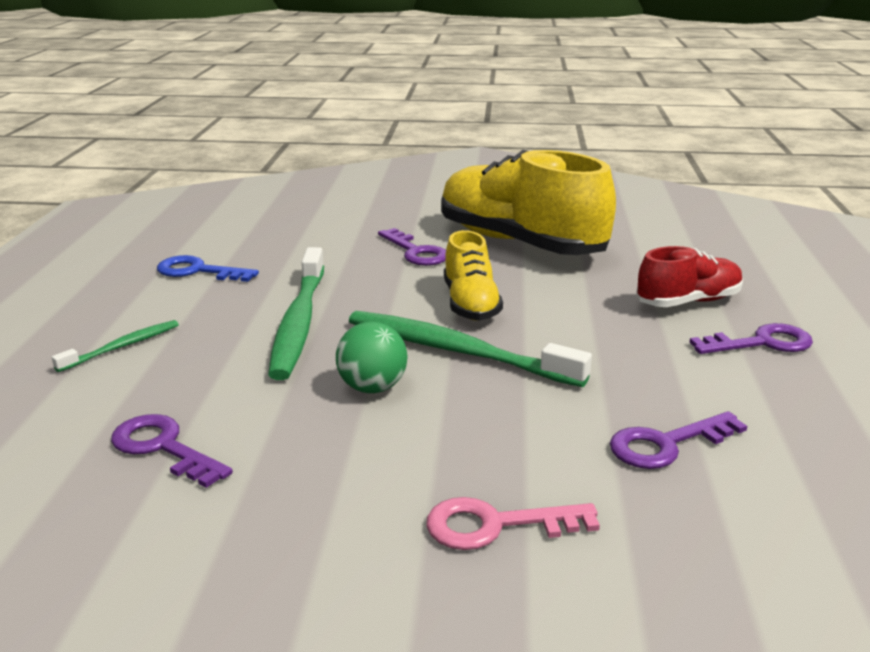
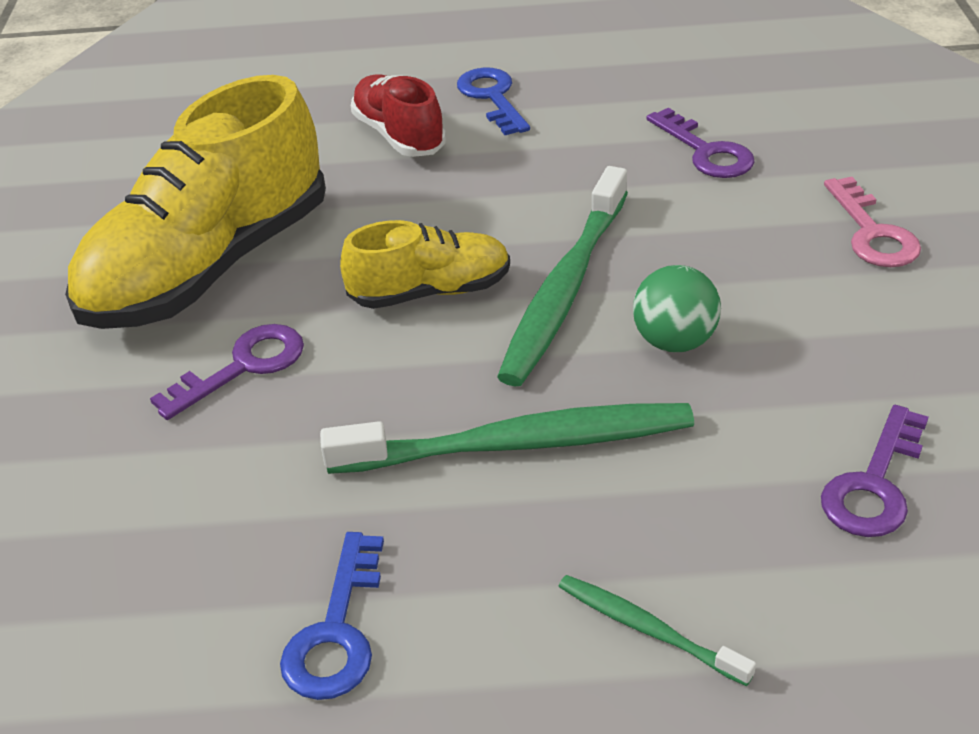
camera: 95 degrees left, 15 degrees up
(762, 343) = (492, 97): purple key -> blue key

